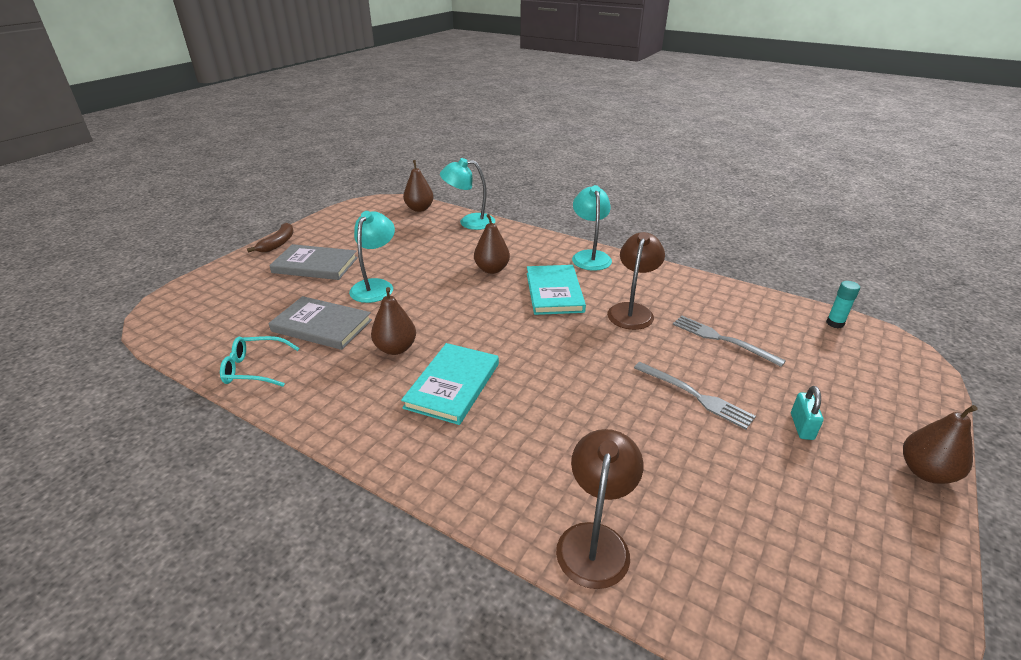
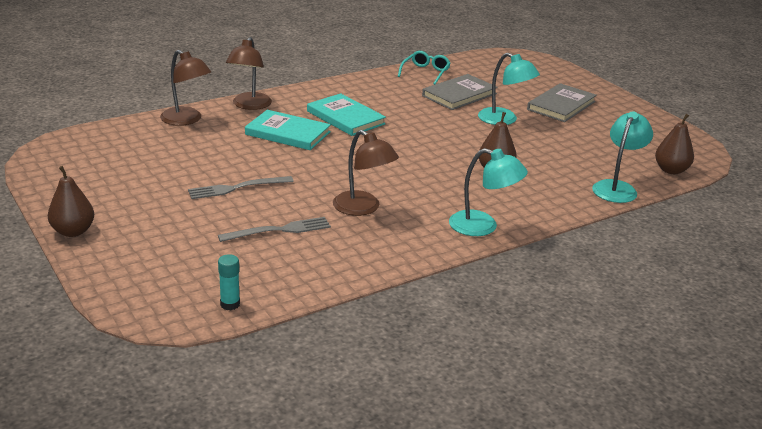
camera: 115 degrees right, 5 degrees down
(278, 243) = (616, 98): brown banana -> none
(395, 348) = (406, 110): brown pear -> none
(486, 492) = (249, 105): none -> brown lamp
(554, 292) = (428, 185): turquoise book -> turquoise book (288, 133)
(802, 426) = (162, 211): turquoise padlock -> none

